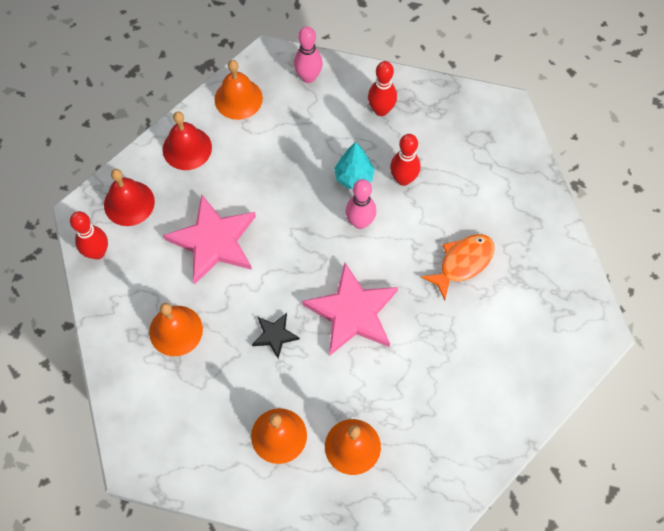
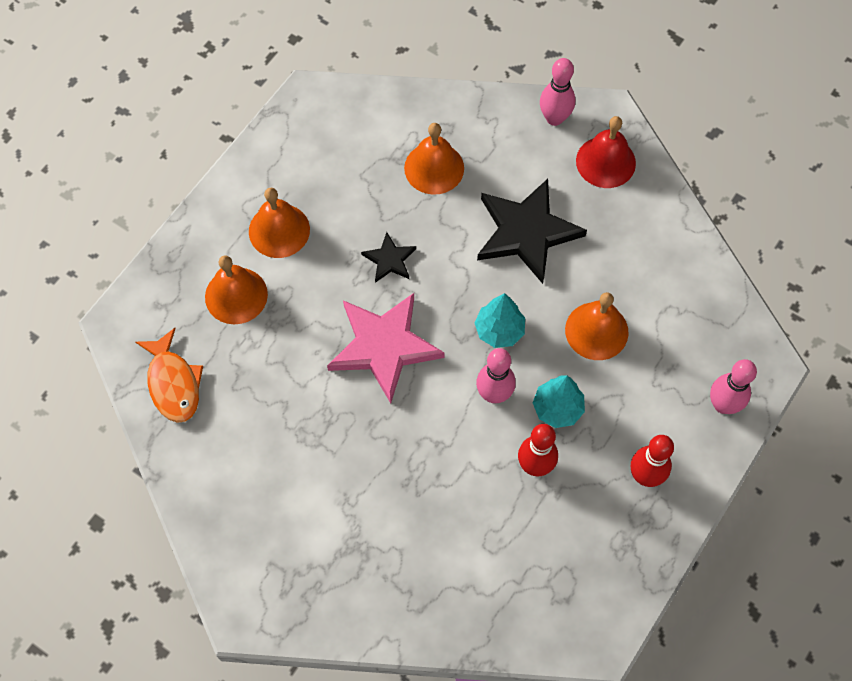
camera: 110 degrees right, 0 degrees up
(97, 252) = (554, 118): red bowling pin -> pink bowling pin
(187, 148) = (659, 238): red bell -> none
(214, 241) = (526, 232): pink star -> black star
(238, 98) = (714, 313): orange bell -> orange bell (596, 331)
(307, 234) = (499, 331): none -> turquoise tree
(462, 263) = (397, 491): orange fish -> orange fish (173, 383)

